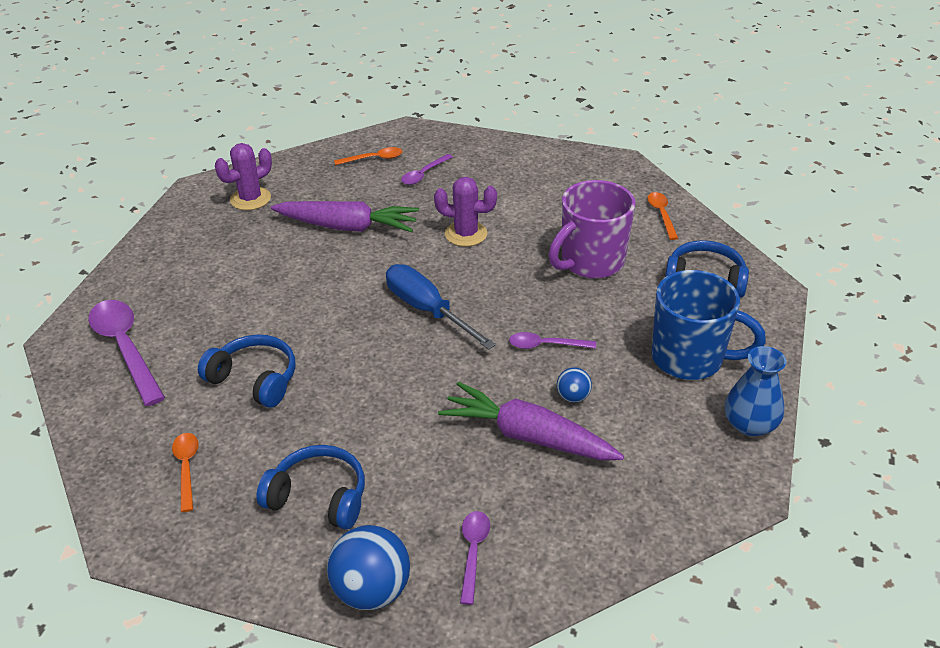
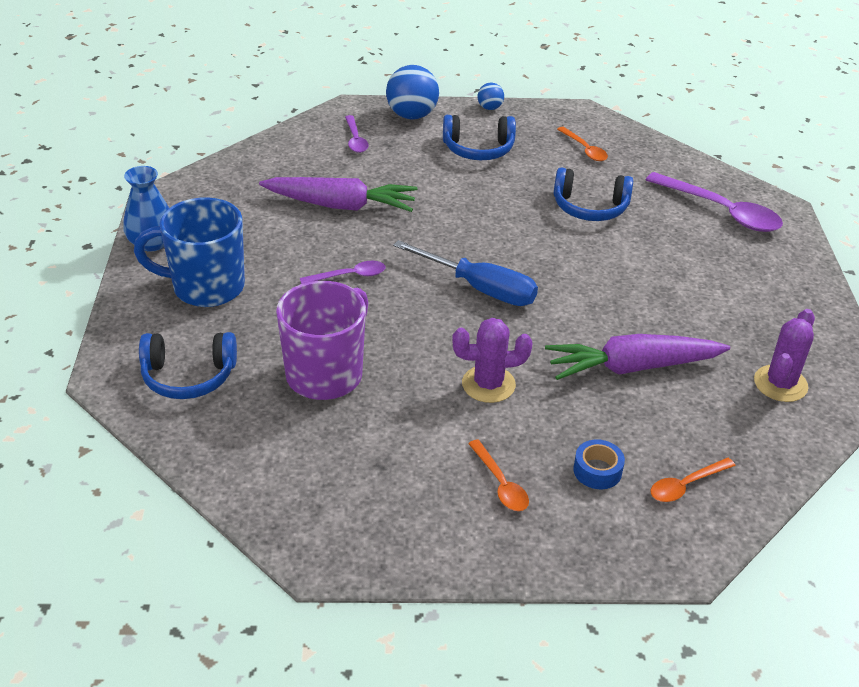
camera: 160 degrees right, 0 degrees up
(424, 174) = (597, 471): purple spoon -> blue tape
(573, 397) = (311, 238): blue ball -> blue ball (489, 108)
(661, 215) = (246, 464): orange spoon -> orange spoon (500, 483)

